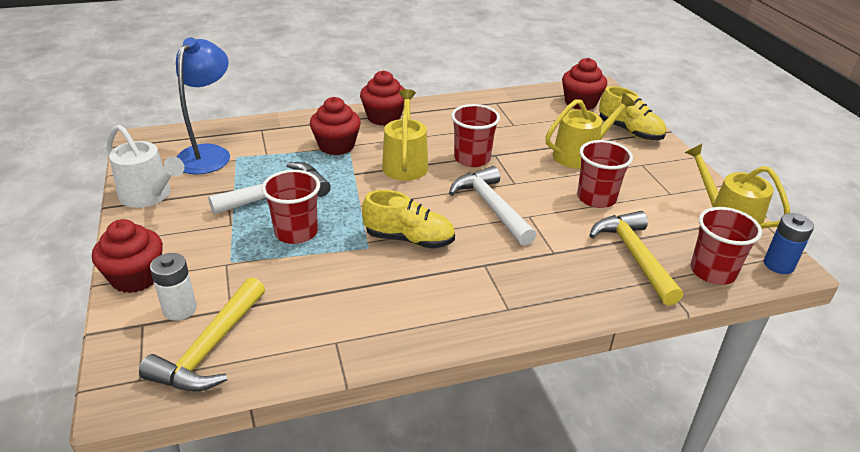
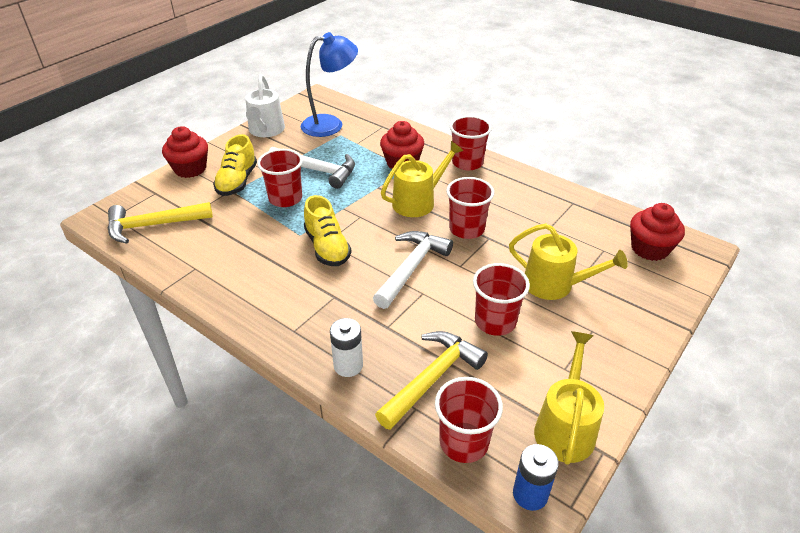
camera: 55 degrees right, 5 degrees up
(180, 309) = (176, 198): white battery -> white battery (348, 365)
(384, 117) = (467, 163): red cupcake -> red cup
(629, 131) = (643, 300): yellow shoe -> yellow shoe (237, 181)

